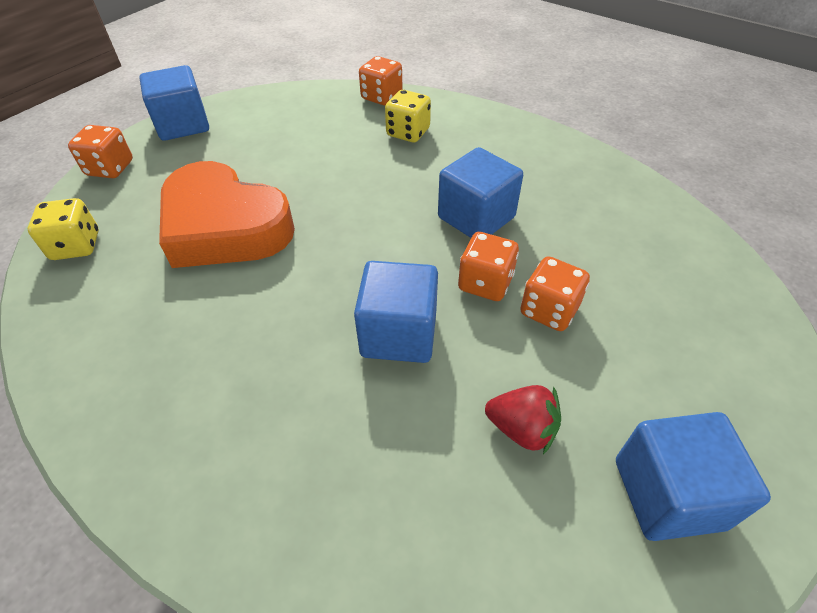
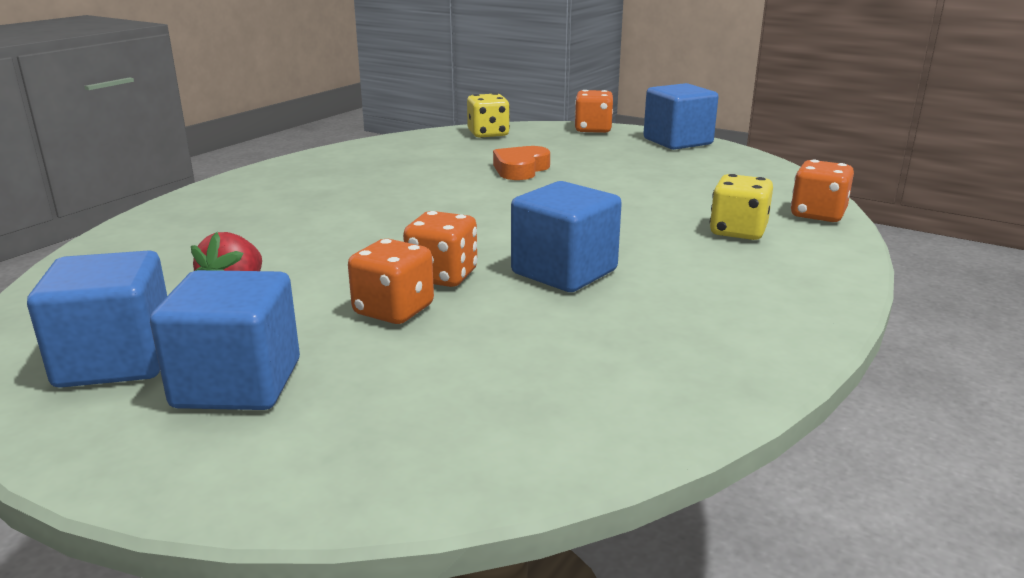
camera: 85 degrees right, 25 degrees down
(224, 227) = (520, 169): orange heart -> orange heart, size x0.48
(399, 334) = (372, 238): blue cube -> blue cube (237, 384)

